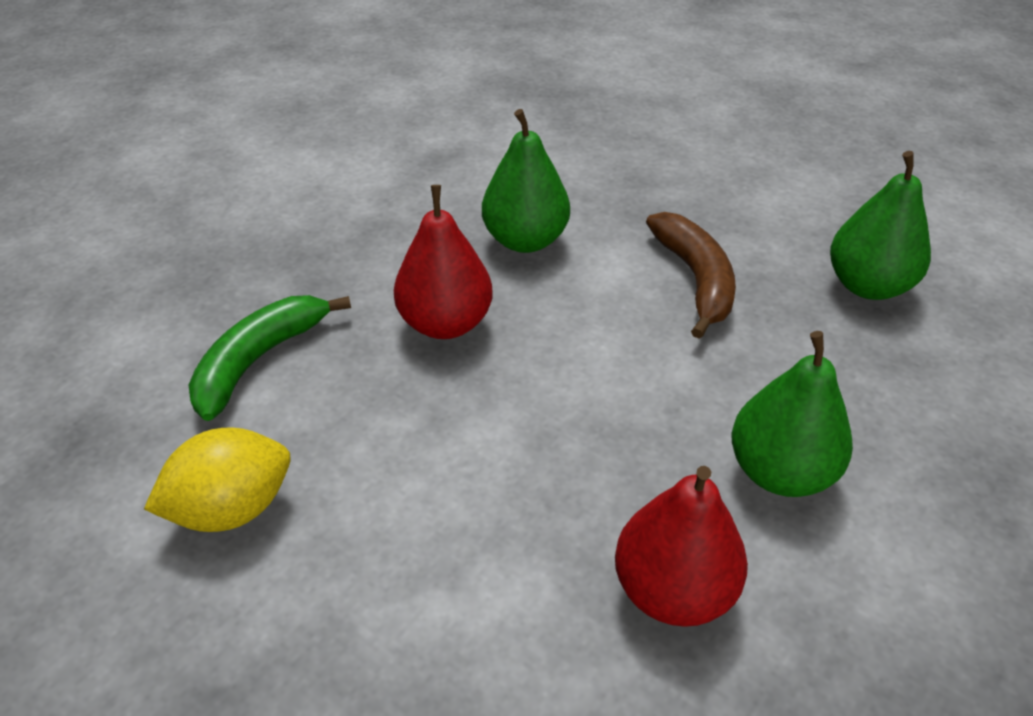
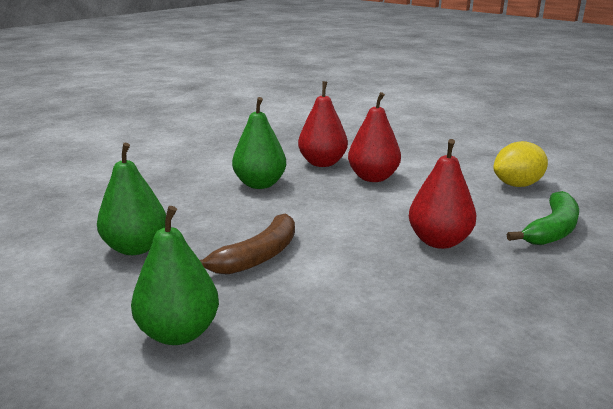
camera: 175 degrees left, 20 degrees down
(525, 240) = (387, 289): green pear -> green pear (179, 333)
(544, 518) = (373, 178): none -> red pear
(695, 279) = (257, 256): brown banana -> brown banana turned 135 degrees counterclockwise

